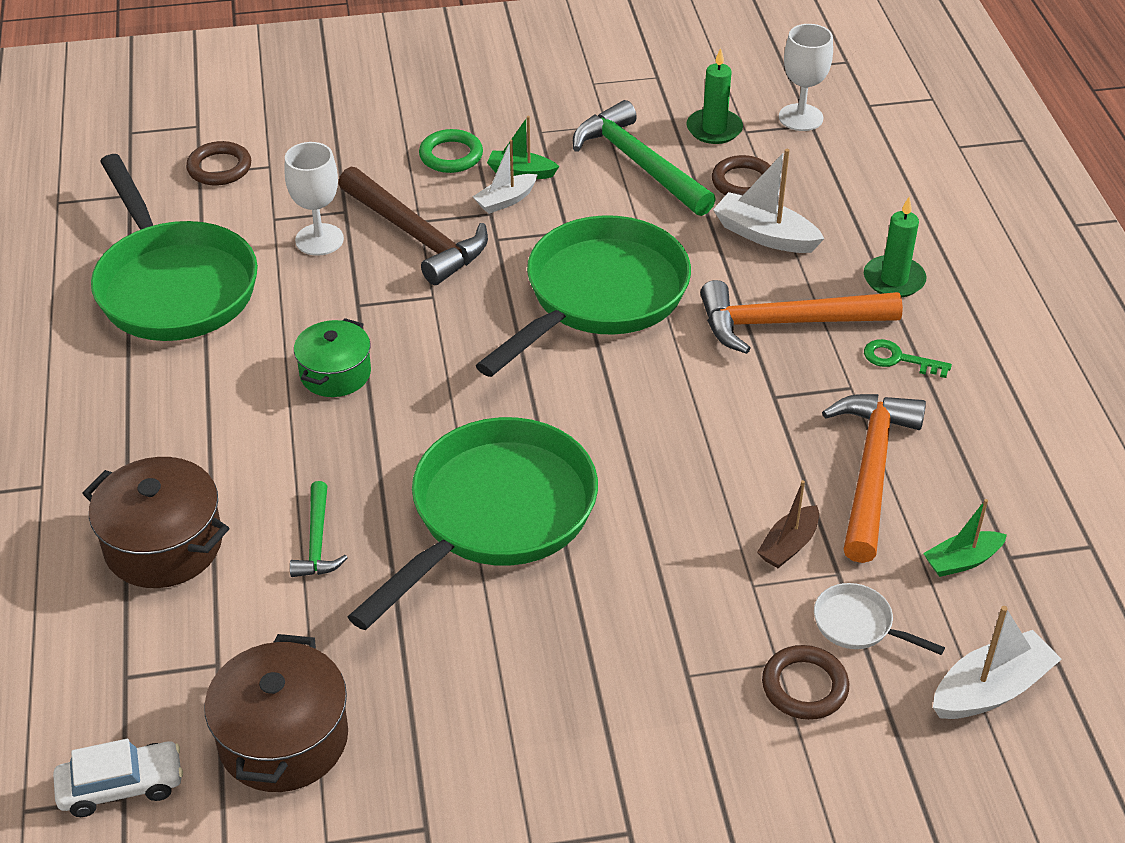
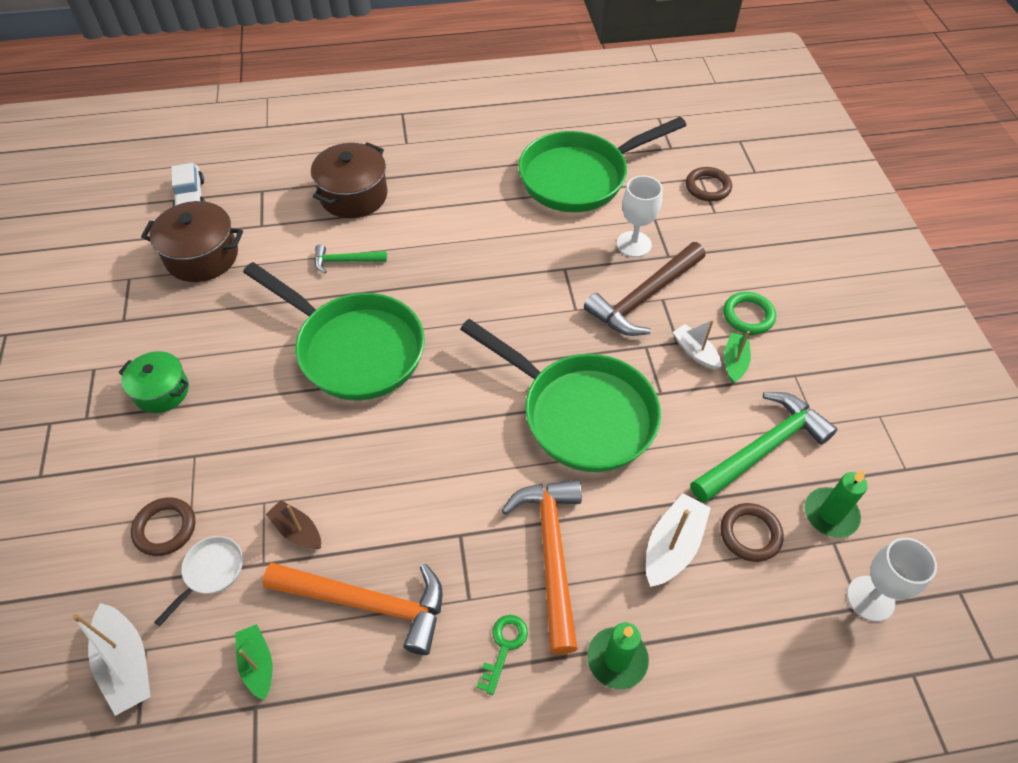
camera: 90 degrees right, 10 degrees up
(335, 373) = (494, 261): green pot -> green pot (162, 391)

